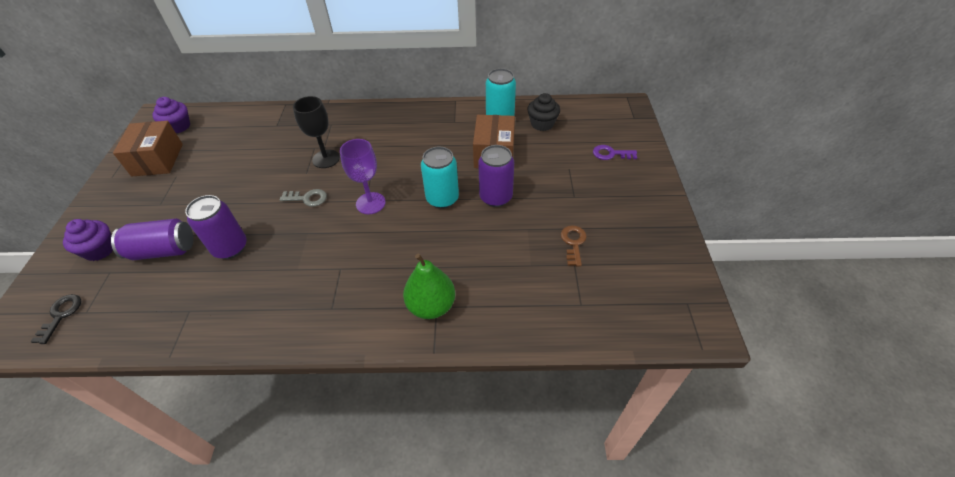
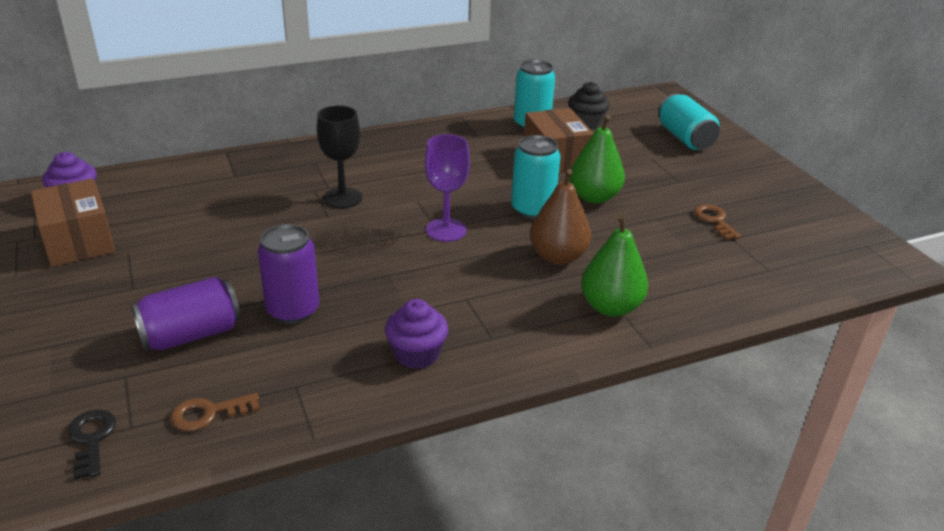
camera: 25 degrees left, 15 degrees down
(100, 250) = (83, 356): purple cupcake -> purple cupcake (416, 354)
(129, 316) = (209, 413): none -> brown key
(307, 198) = (355, 241): grey key -> none
(428, 248) = (557, 257): none -> brown pear
(495, 197) = (594, 197): purple can -> green pear
(611, 154) = (685, 138): purple key -> turquoise can

